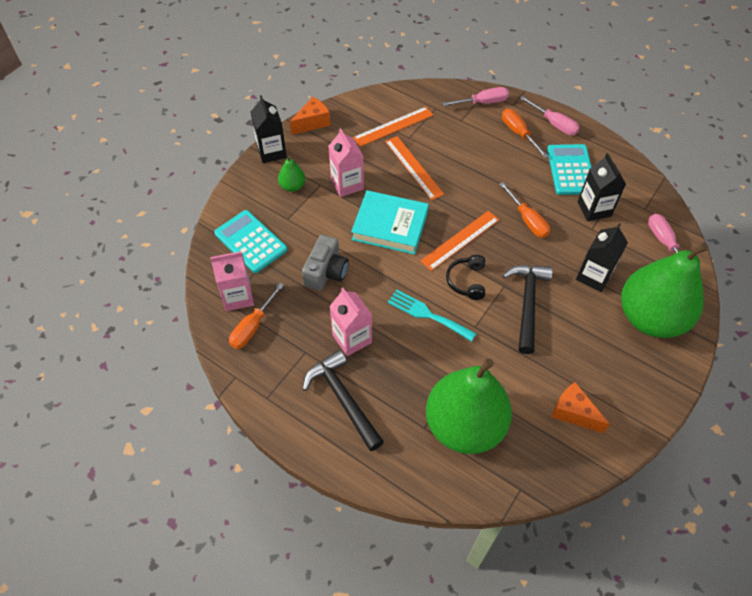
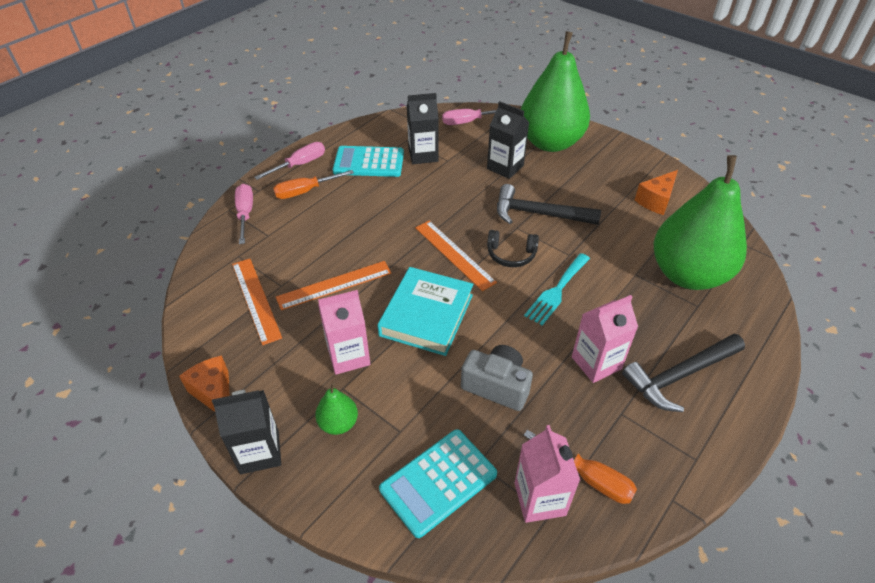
camera: 85 degrees left, 10 degrees down
(527, 220) = (431, 200): orange screwdriver -> none

